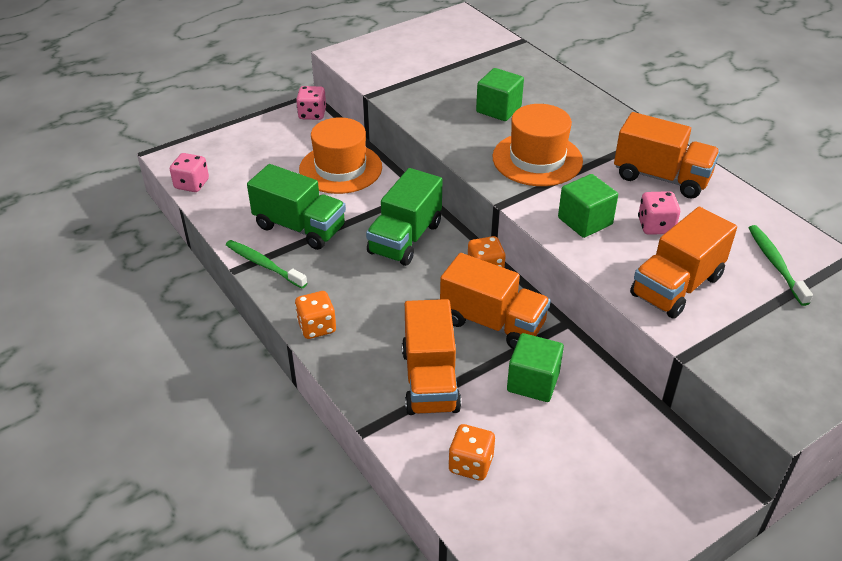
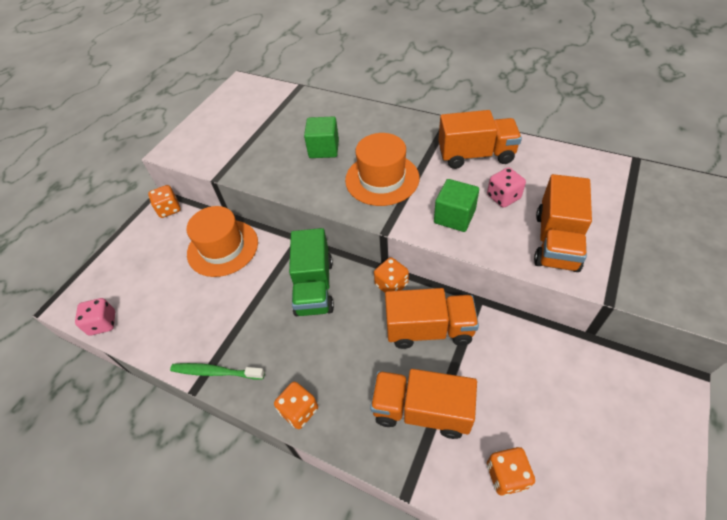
camera: 25 degrees left, 10 degrees up
(300, 227) = (224, 319): green truck -> none
(312, 114) = (169, 209): pink dice -> orange dice
(430, 380) = (421, 410): orange truck -> orange truck turned 135 degrees clockwise
(533, 382) = (494, 367): green cube -> none
(775, 264) = (599, 190): green toothbrush -> none

